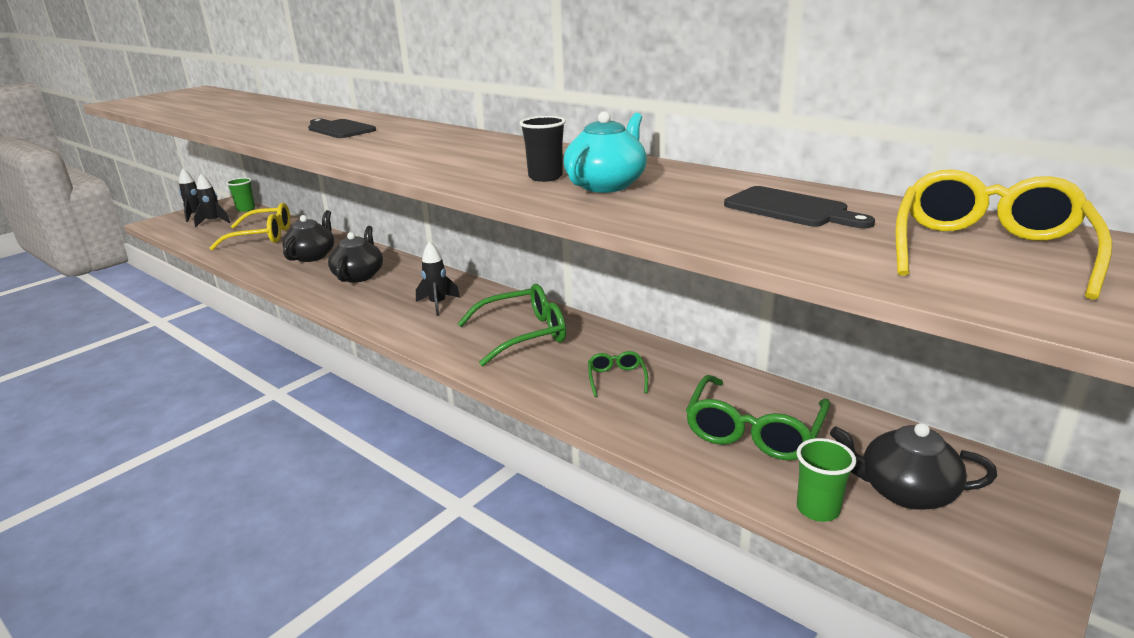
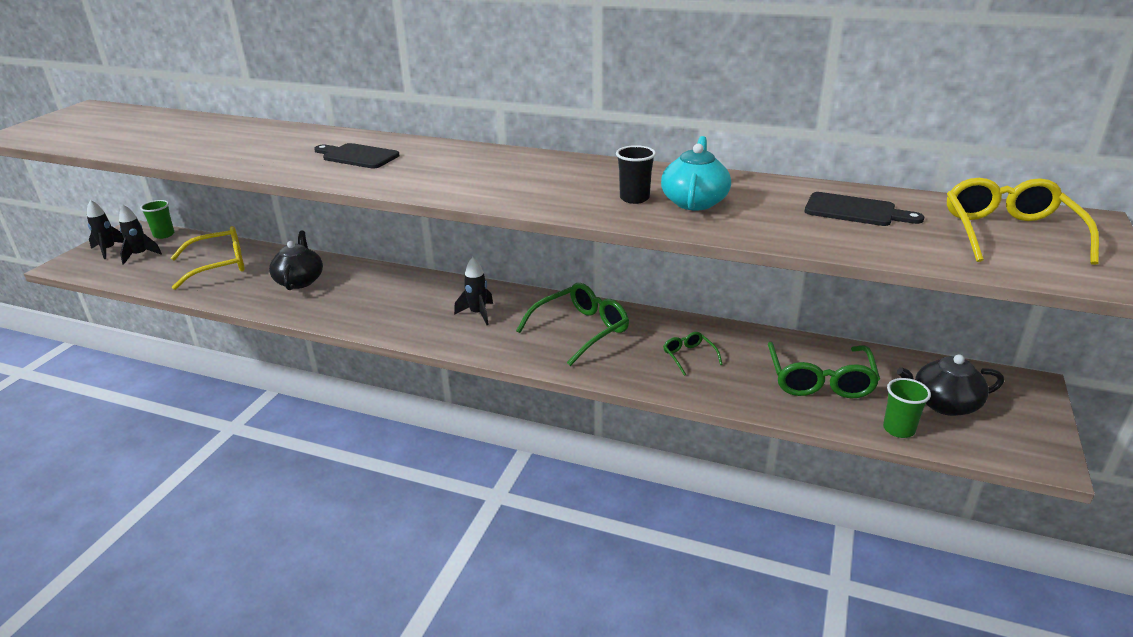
camera: 20 degrees left, 5 degrees up
(359, 275) = (371, 295): black teapot -> none

